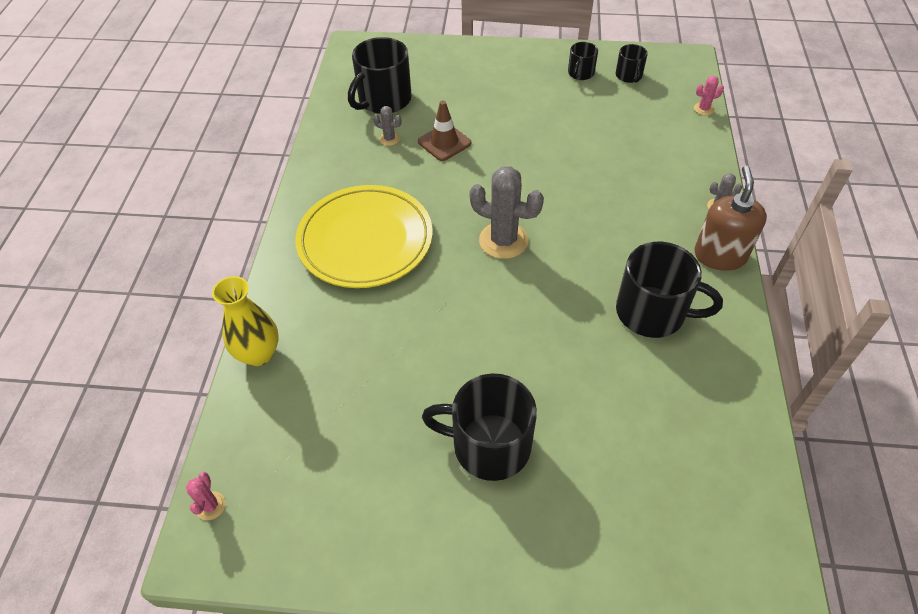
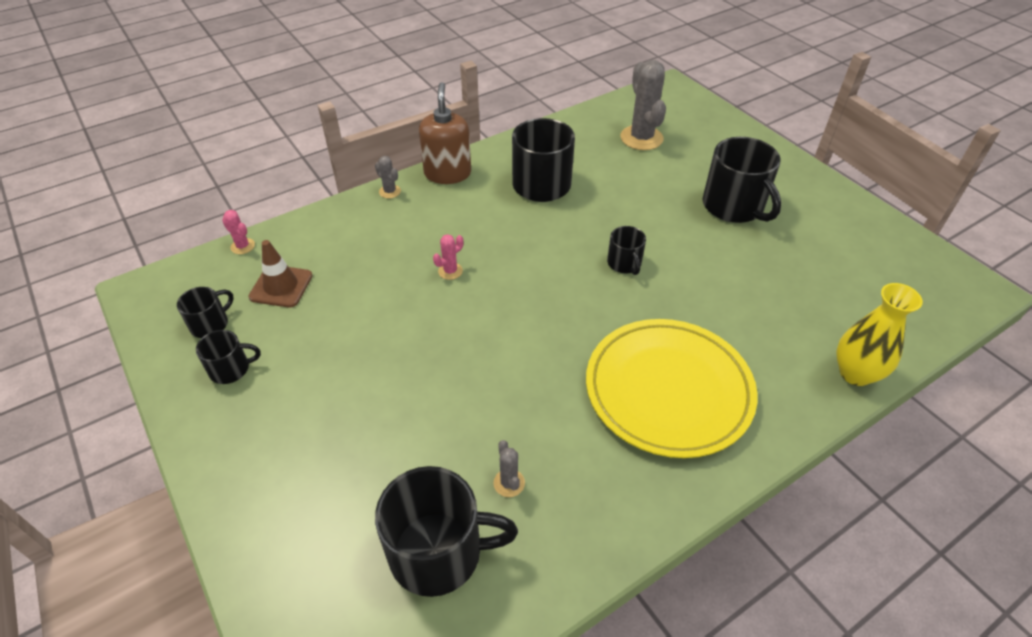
camera: 130 degrees left, 5 degrees down
(210, 506) = (959, 306): pink cactus -> pink cactus (450, 271)
(444, 142) = (467, 422): brown traffic cone -> brown traffic cone (281, 286)
(496, 300) = (624, 263): none -> black mug
(503, 240) = (559, 292): grey cactus -> grey cactus (641, 138)
(720, 255) = (447, 173): brown soap dispenser -> brown soap dispenser turned 120 degrees clockwise

